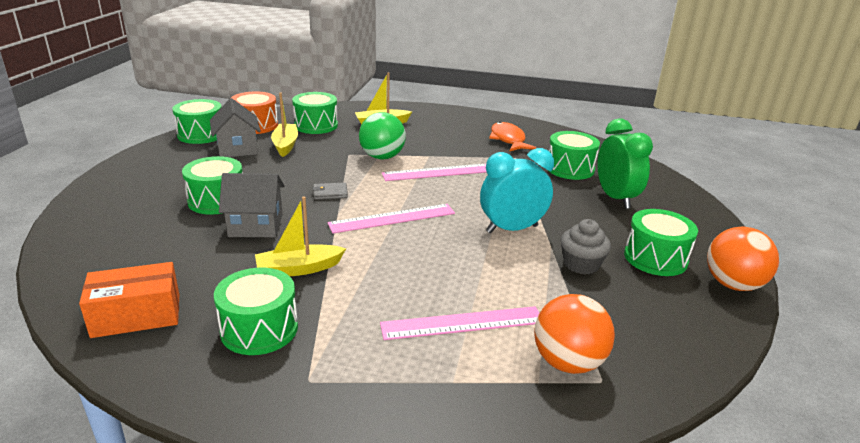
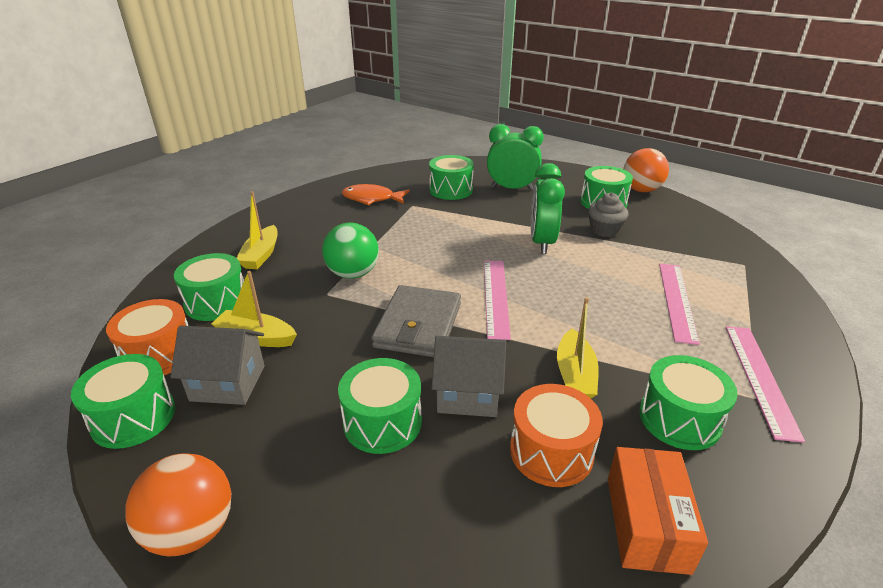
camera: 65 degrees left, 5 degrees up
(203, 267) = (551, 451): none -> orange drum
(256, 225) = (468, 394): grey house -> grey house turned 75 degrees clockwise
(330, 193) = (418, 325): grey wallet -> grey wallet, size x2.29
(437, 172) = (414, 250): pink ruler -> pink ruler (760, 378)
(512, 229) = (542, 242): turquoise clock -> green clock
(567, 362) = (725, 271): orange ball -> orange ball (192, 530)

